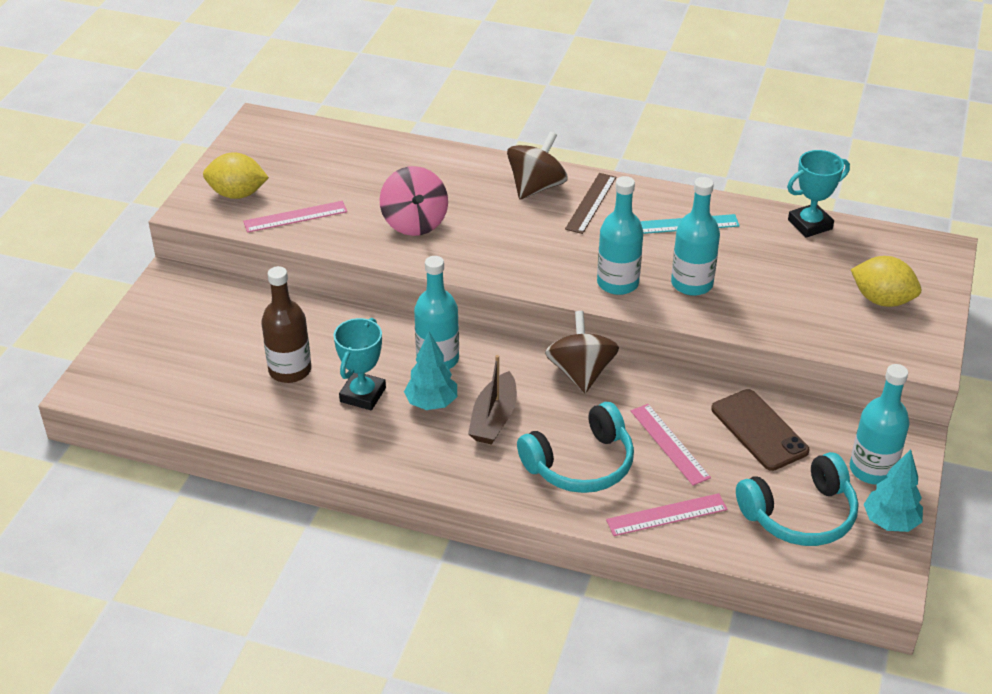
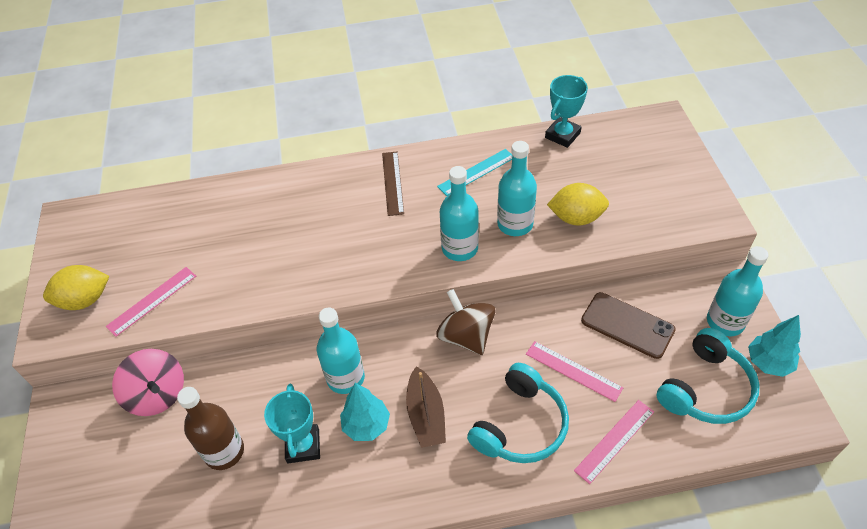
camera: 25 degrees left, 10 degrees up
(414, 223) = (261, 262): pink spinning top -> pink spinning top (157, 394)
(536, 187) = (341, 186): brown spinning top -> none
(882, 300) = (654, 179): yellow lemon -> yellow lemon (576, 218)

